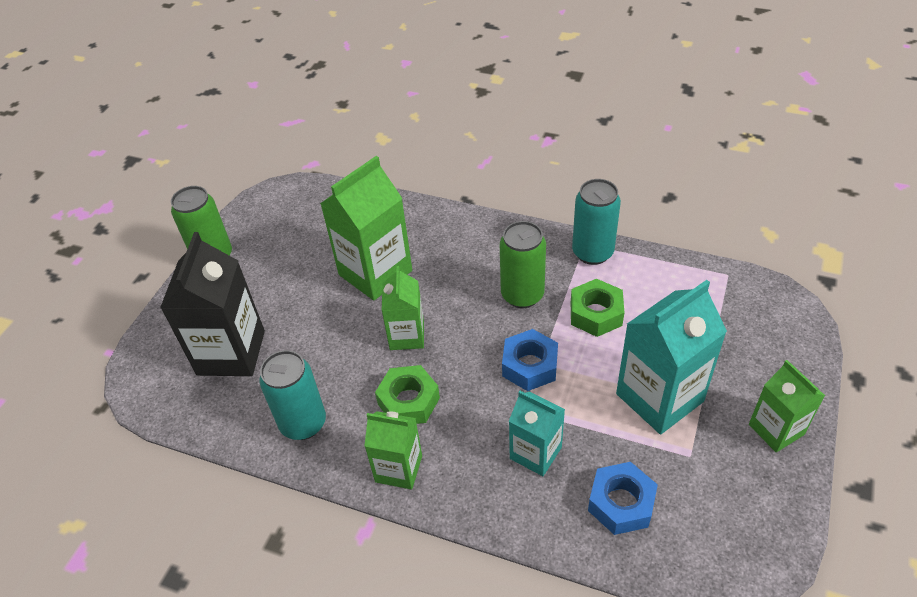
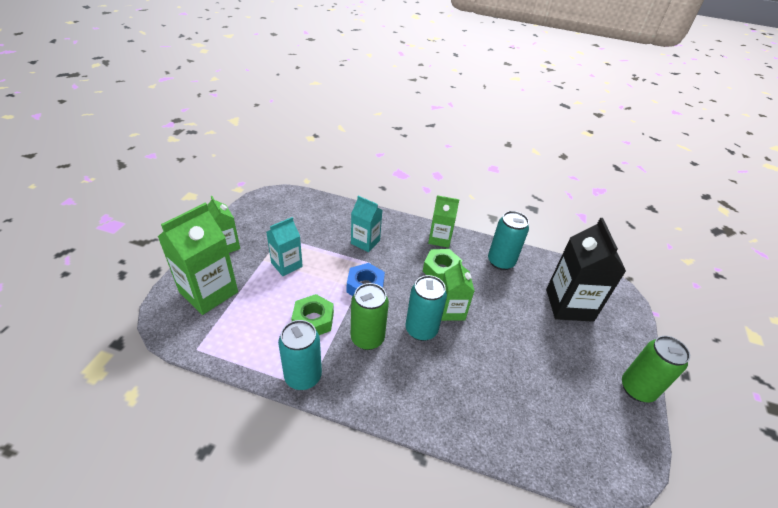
camera: 170 degrees right, 5 degrees down
(375, 273) = (489, 365): green carton -> green carton (208, 292)
(452, 308) = (421, 330): none -> turquoise can
(621, 503) = (324, 220): blue nut -> none
(659, 397) = (286, 265): turquoise carton -> turquoise carton, size x0.60

